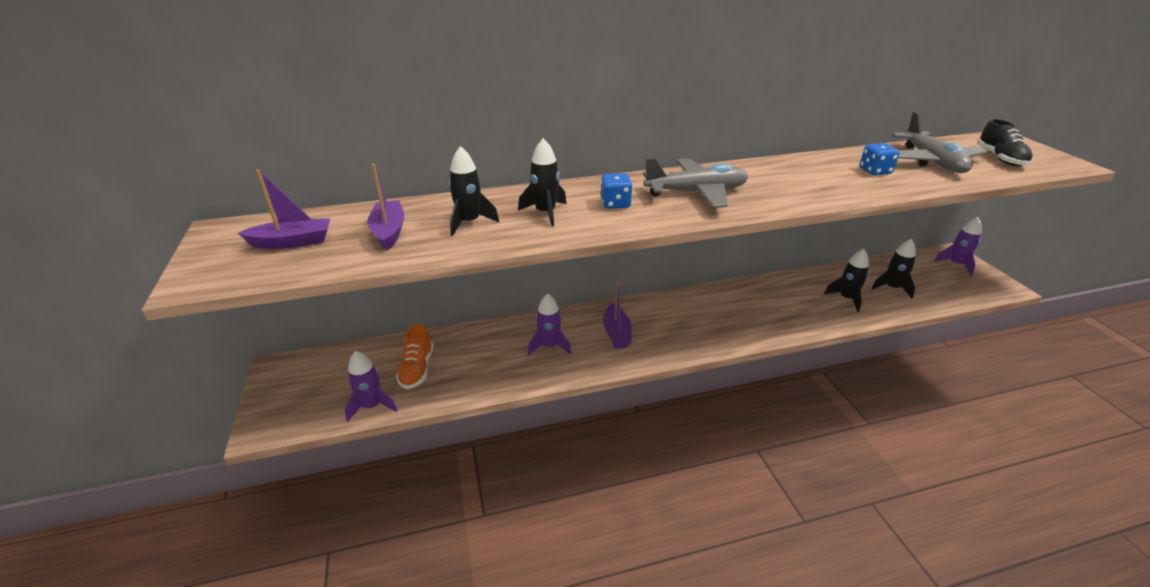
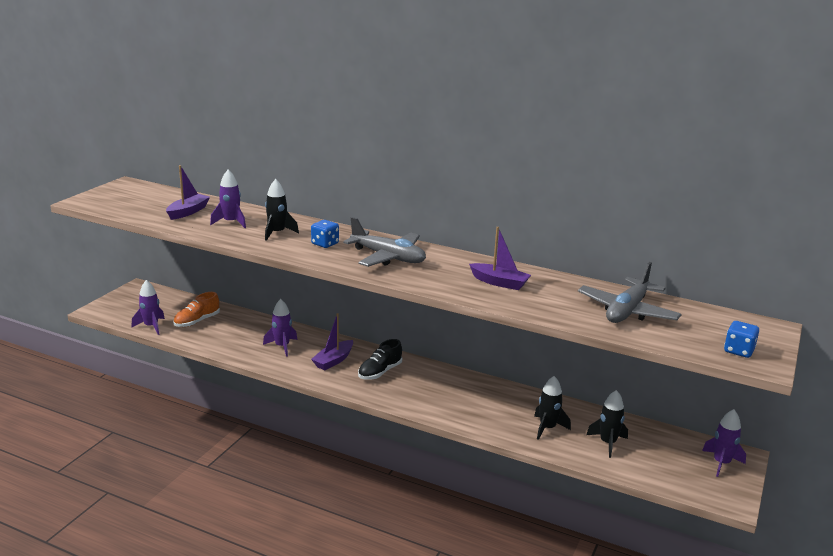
camera: 40 degrees right, 10 degrees down
(292, 242) = (142, 200): purple boat -> purple boat (499, 282)
(469, 222) = (231, 222): black rocket -> purple rocket
(875, 171) = (555, 297): blue dice -> blue dice (738, 351)
(1000, 158) = (702, 334): black shoe -> black shoe (380, 372)

